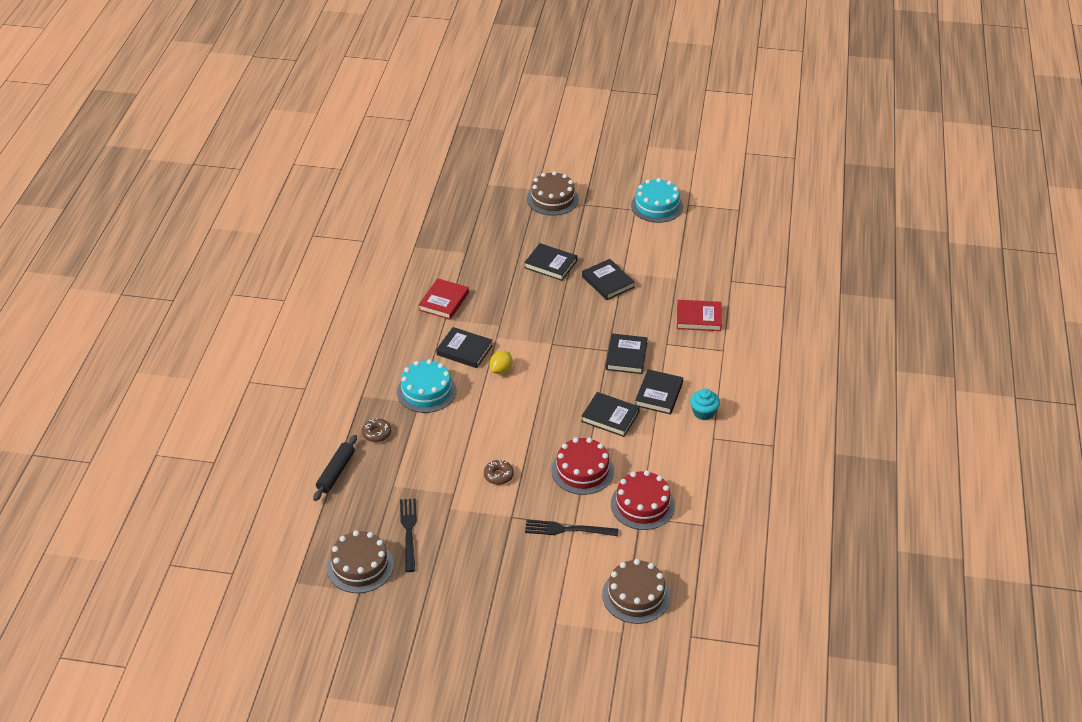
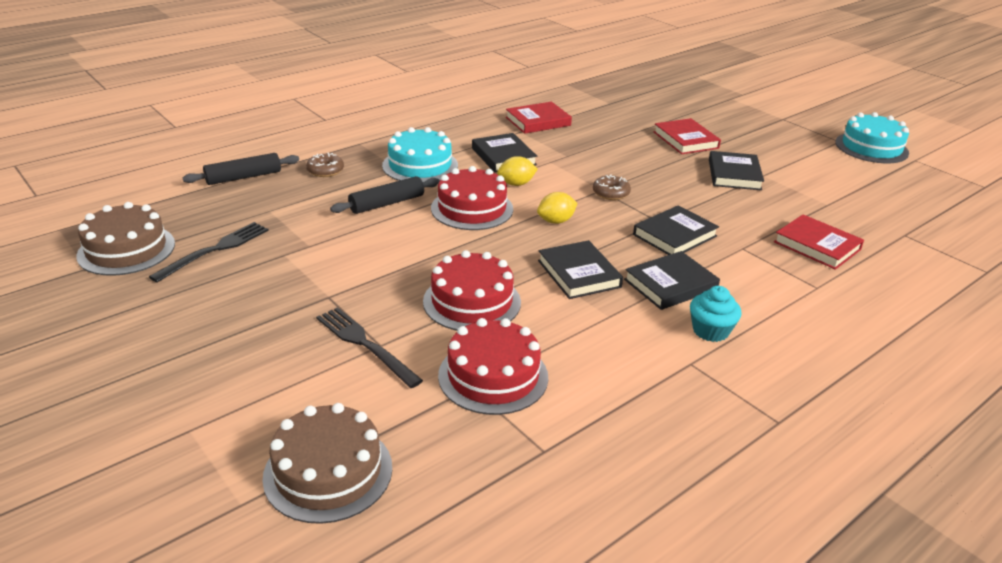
camera: 40 degrees right, 10 degrees down
(451, 435) = (387, 203): none -> black rolling pin
(498, 475) = (376, 256): brown donut -> brown donut (611, 193)
(502, 407) = (472, 209): none -> red cake
(550, 264) = (685, 140): black book -> red book
(552, 199) = (751, 104): brown cake -> none
(557, 386) = (556, 221): none -> yellow lemon

